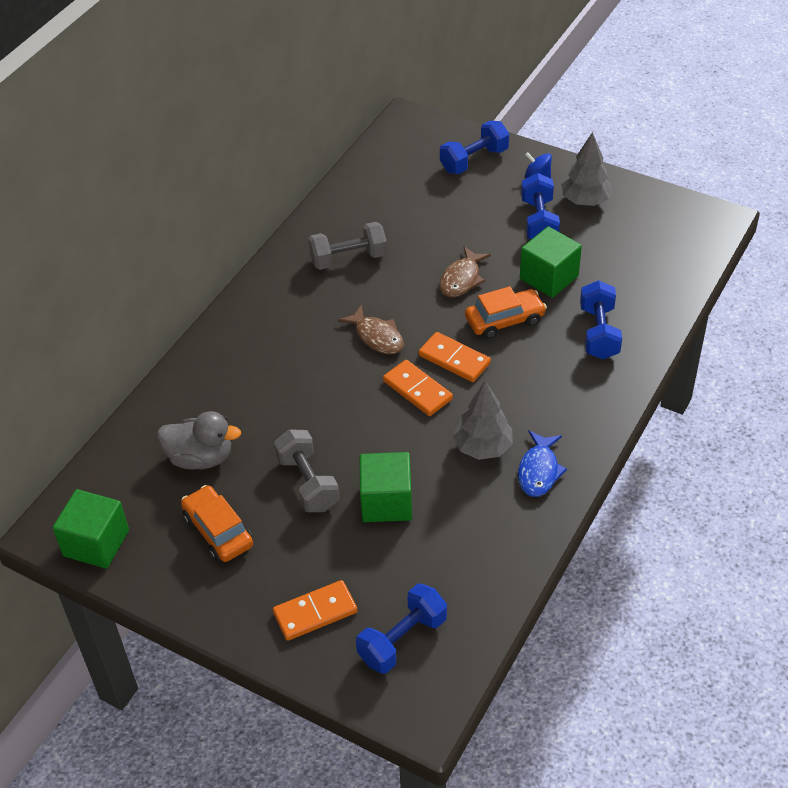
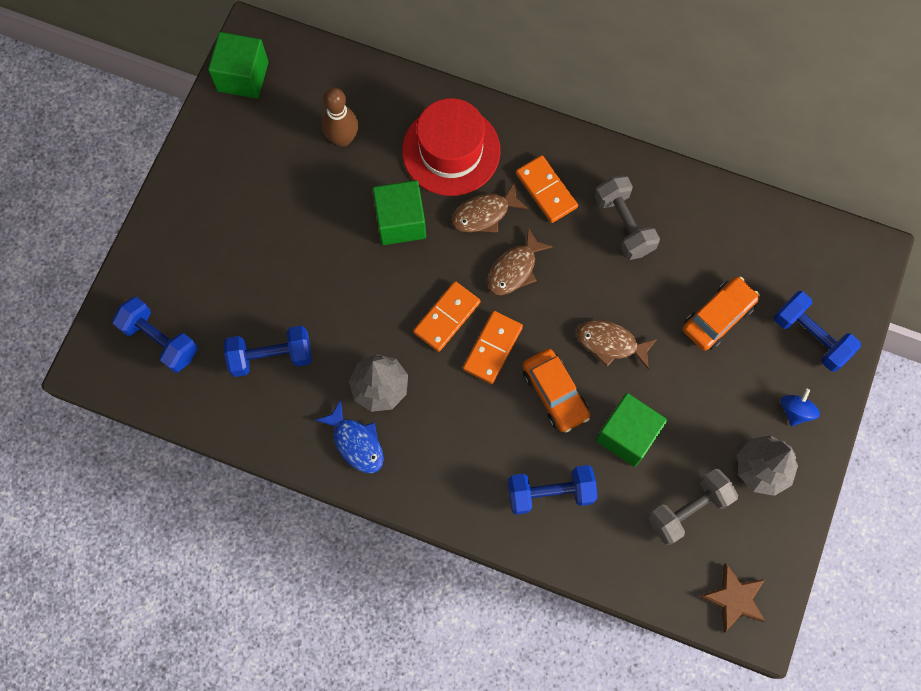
camera: 80 degrees right, 25 degrees up
(200, 458) = (343, 138): grey duck -> brown bowling pin
(218, 531) = (262, 170): orange car -> orange car (718, 317)
(240, 372) = (451, 151): none -> red hat
(308, 483) = (322, 235): grey dumbbell -> grey dumbbell (688, 509)
(314, 353) = (484, 214): none -> brown fish
(315, 612) = (184, 264): orange domino -> orange domino (546, 190)
(386, 502) = (306, 307): green cube -> green cube (400, 221)
(539, 221) = (717, 418): blue dumbbell -> blue dumbbell (271, 356)
(539, 471) = (356, 442): blue fish -> blue fish turned 135 degrees counterclockwise
(695, 229) = (734, 598): none -> brown star

